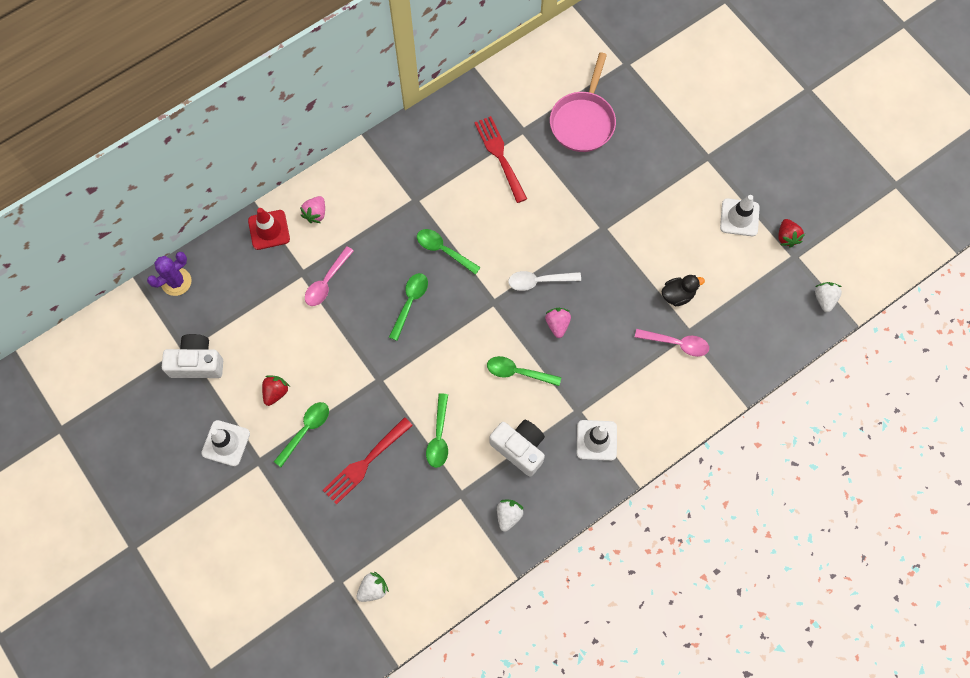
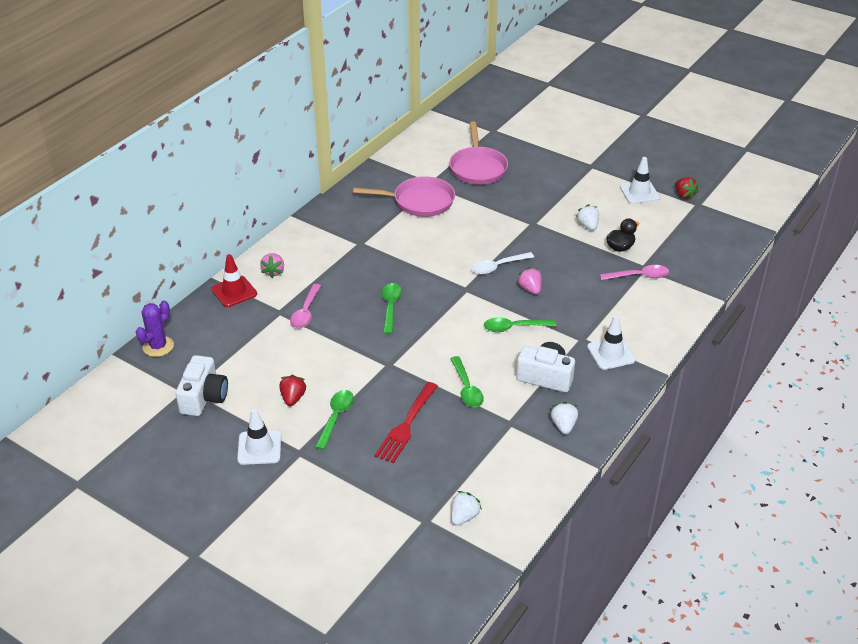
camera: 20 degrees left, 30 degrees down
(197, 363) = (204, 397): white camera -> white camera turned 120 degrees clockwise
(443, 250) = (402, 267): green spoon -> none
(499, 156) = (419, 201): red fork -> pink pan
(824, 299) = (739, 222): white strawberry -> white strawberry (588, 226)

